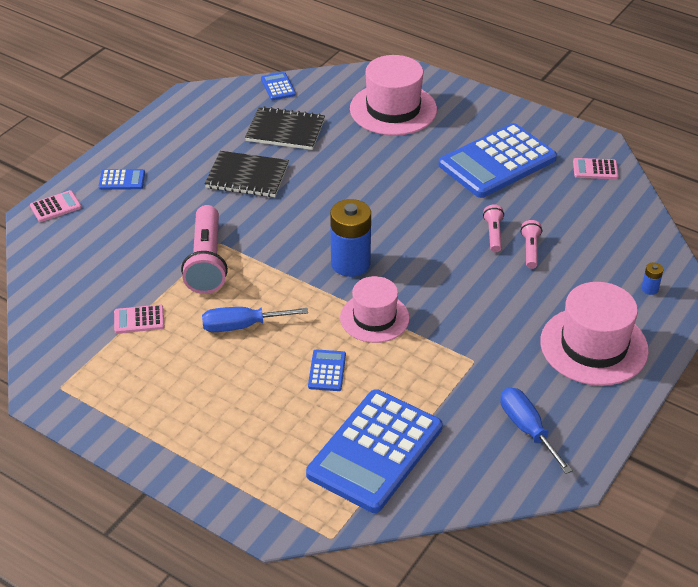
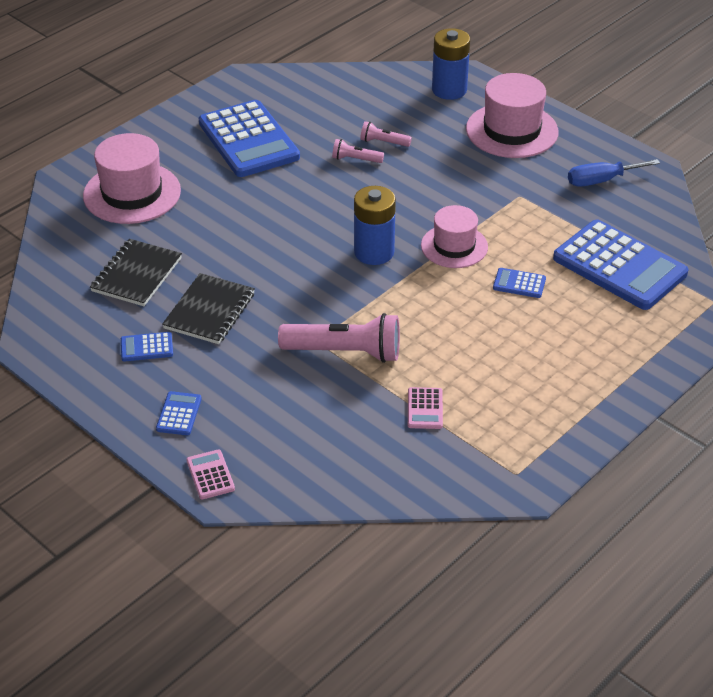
camera: 80 degrees left, 0 degrees up
(242, 326) = (449, 334): blue screwdriver -> none
(278, 87) = (48, 272): blue calculator -> blue calculator (147, 347)
(595, 169) = (281, 87): pink calculator -> none
(650, 289) = (449, 90): blue battery -> blue battery, size x2.40

